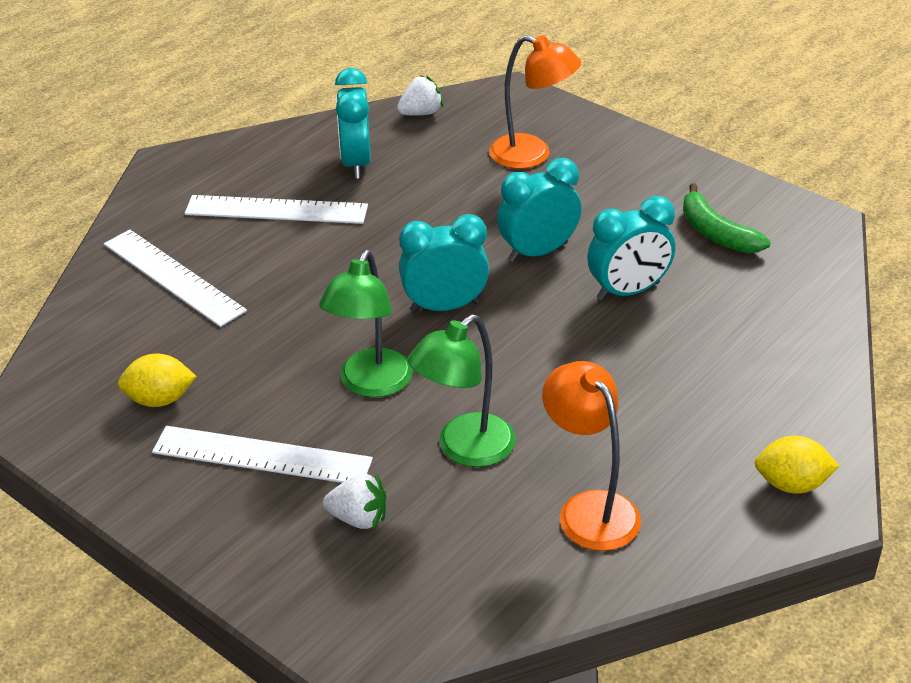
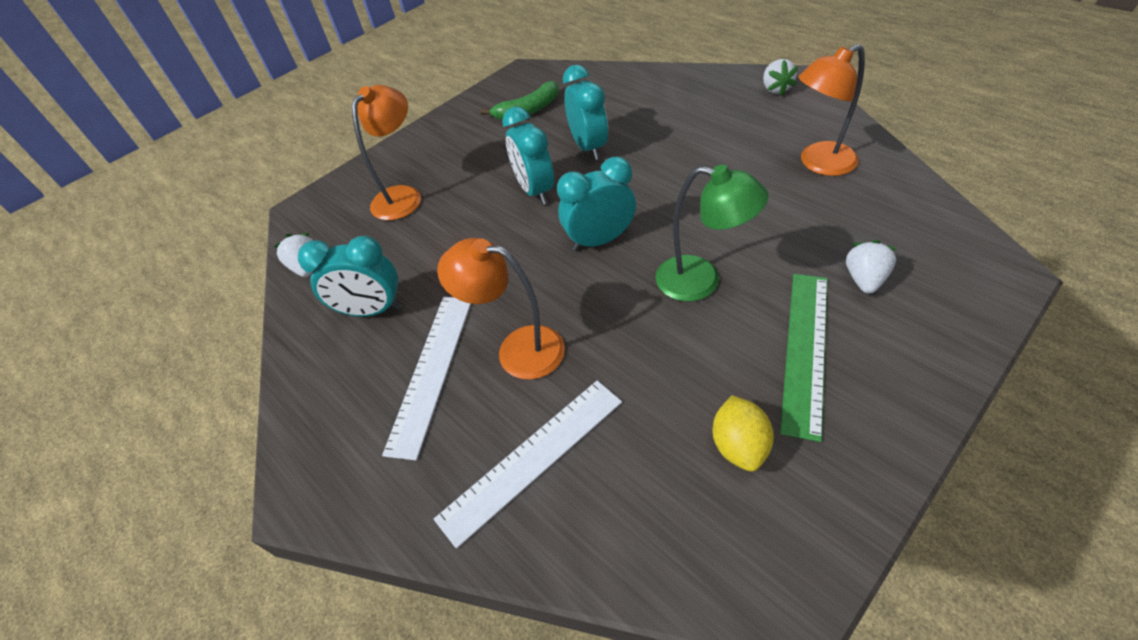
camera: 80 degrees left, 10 degrees up
(262, 456) = (805, 350): white ruler -> green ruler
(293, 259) = (517, 349): none -> orange lamp
(445, 306) = (599, 240): turquoise clock -> turquoise clock turned 75 degrees clockwise
(464, 449) = (771, 223): green lamp -> none
(791, 484) = (775, 89): yellow lemon -> white strawberry

